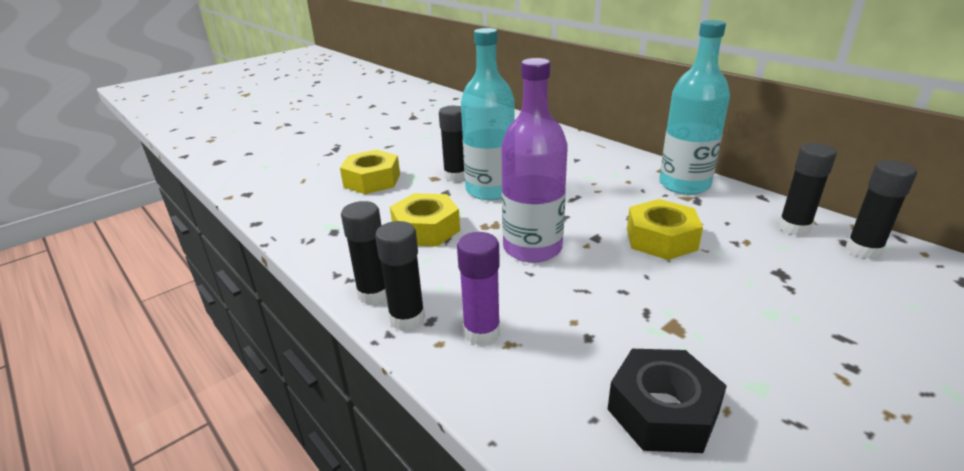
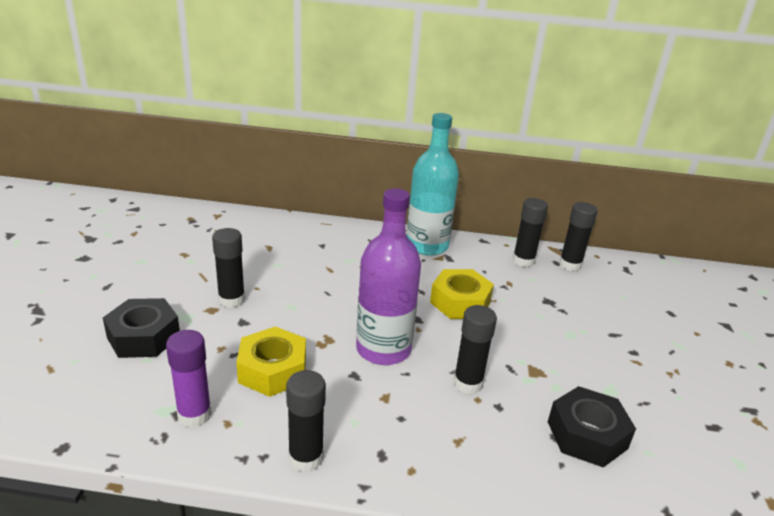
camera: 45 degrees left, 0 degrees up
(372, 180) = (144, 337): yellow nut -> black nut
(407, 318) = (362, 464): black glue stick -> black glue stick (467, 383)
(482, 332) = (430, 443): purple glue stick -> purple glue stick (194, 414)
(490, 190) = (283, 304): turquoise bottle -> none

